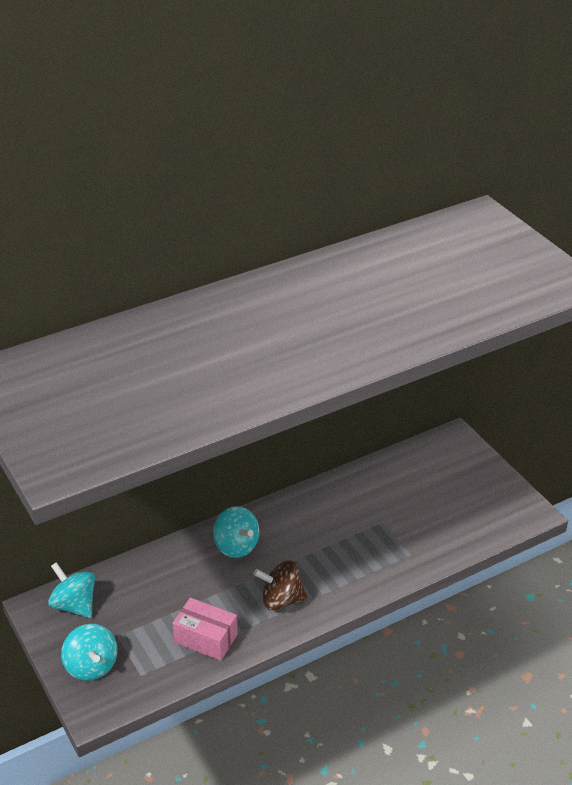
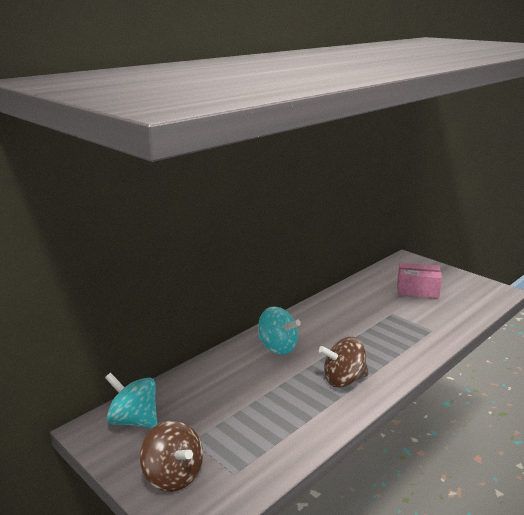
camera: 15 degrees left, 15 degrees down
(91, 666) = (173, 475): turquoise spinning top -> brown spinning top
(206, 638) = (288, 425): pink box -> pink box (417, 290)

